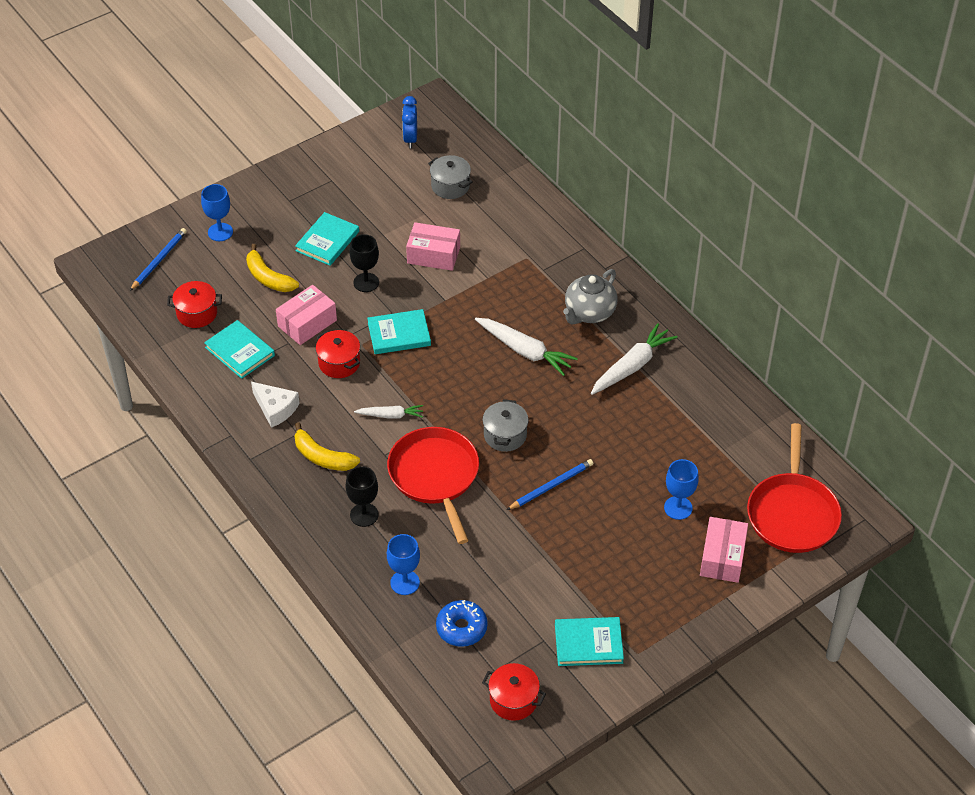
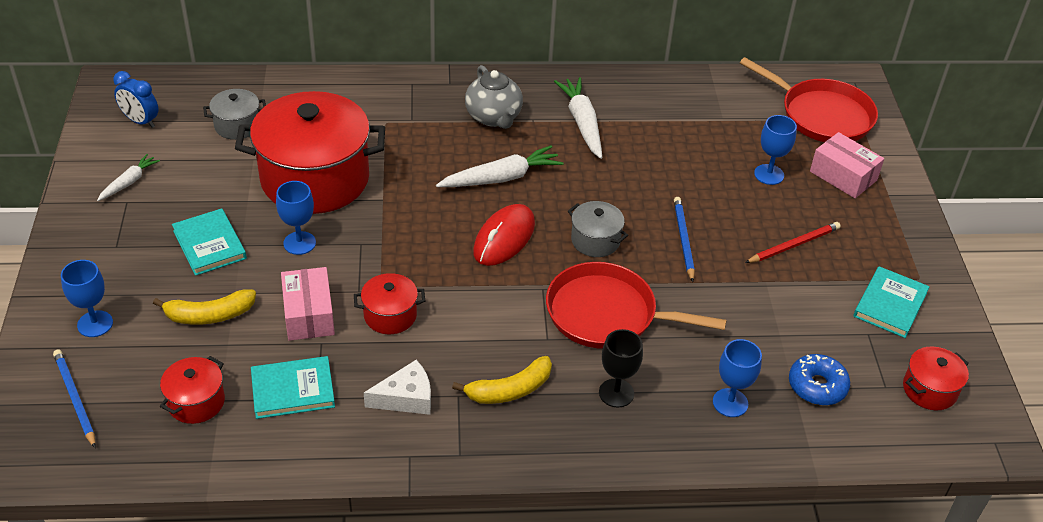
camera: 60 degrees left, 5 degrees down
(366, 282) = (299, 243): black goblet -> blue goblet
(390, 415) = (498, 309): white carrot -> white carrot (129, 182)
(399, 334) = (395, 252): turquoise book -> none
(433, 255) = (315, 179): pink box -> red pot
(463, 384) = (504, 238): none -> red mouse
(605, 556) = (794, 245): none -> red pencil

